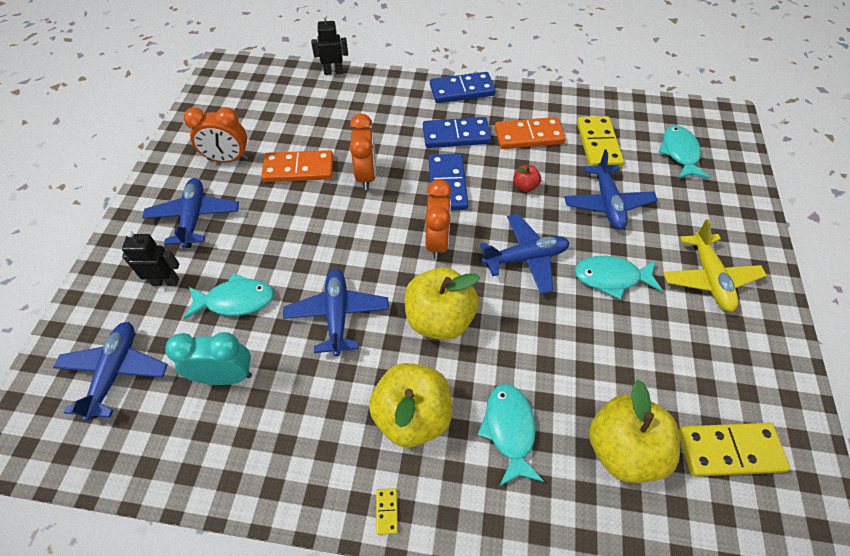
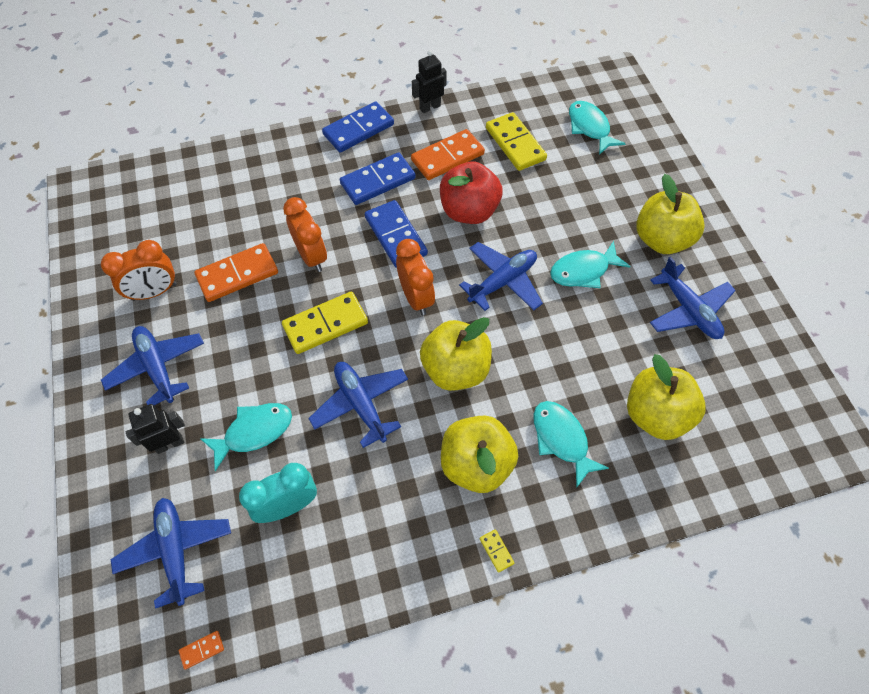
camera: 25 degrees left, 5 degrees up
(81, 470) = (202, 650): none -> orange domino
(333, 72) = (212, 153): black robot -> black robot (430, 107)
(525, 186) = (469, 211): red apple -> red apple, size x2.22
(607, 203) = (549, 201): blue plane -> blue plane (688, 310)
(709, 278) = (661, 239): yellow plane -> yellow apple
(729, 450) = (733, 379): yellow domino -> yellow domino (325, 324)

